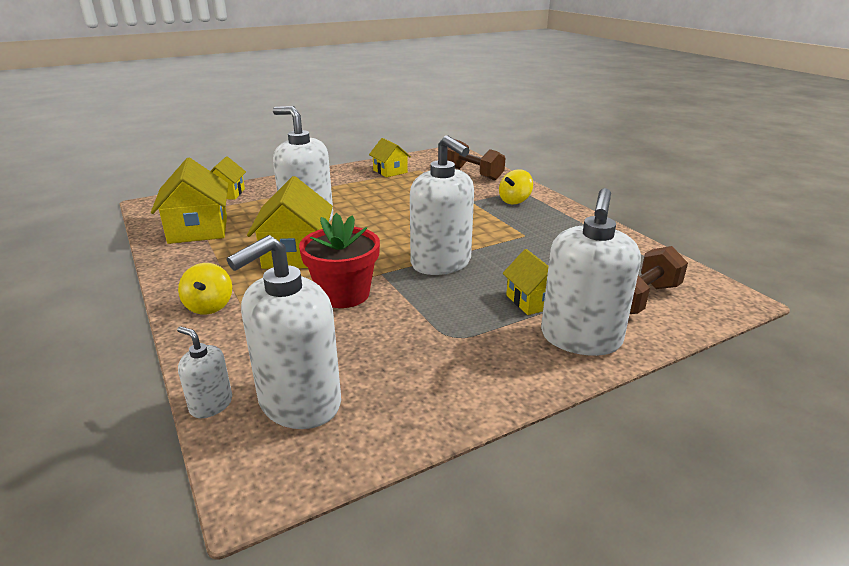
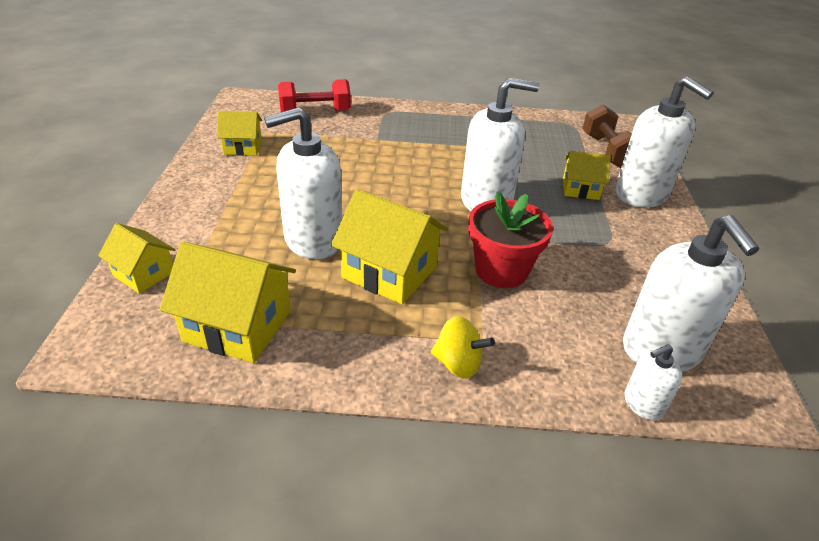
camera: 60 degrees left, 10 degrees up
(473, 173) = (315, 112): brown dumbbell -> red dumbbell
(514, 201) = (402, 121): yellow spinning top -> none

